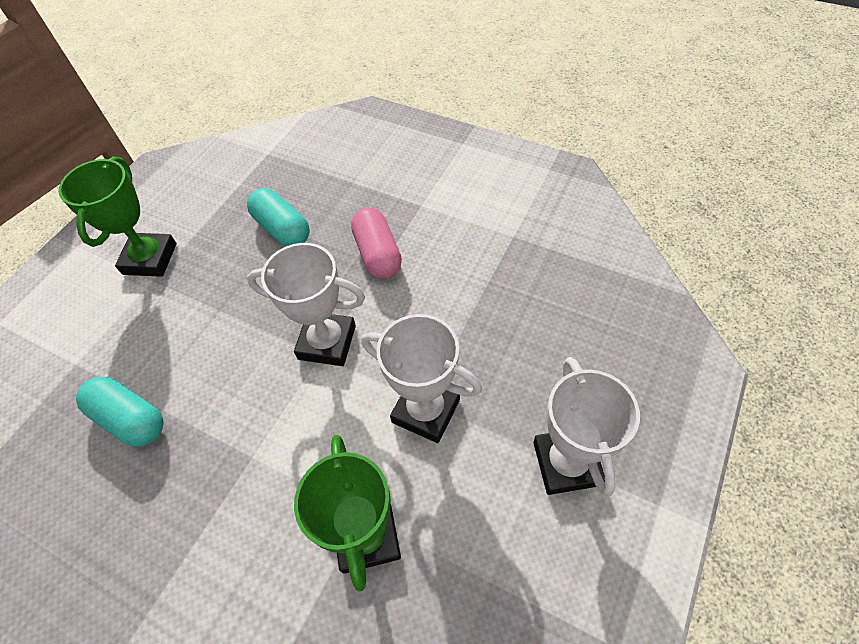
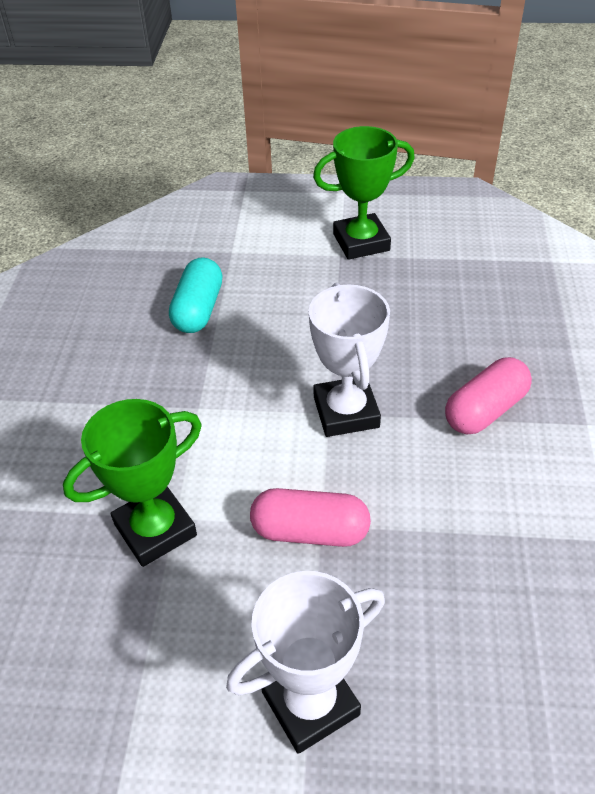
camera: 65 degrees right, 10 degrees down
(282, 229) = (461, 317): turquoise capsule -> none
(426, 411) = (310, 531): white trophy -> pink capsule

